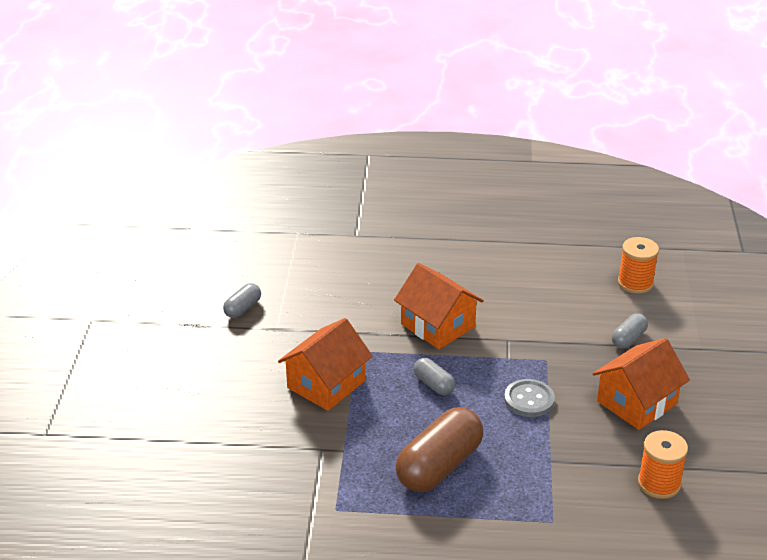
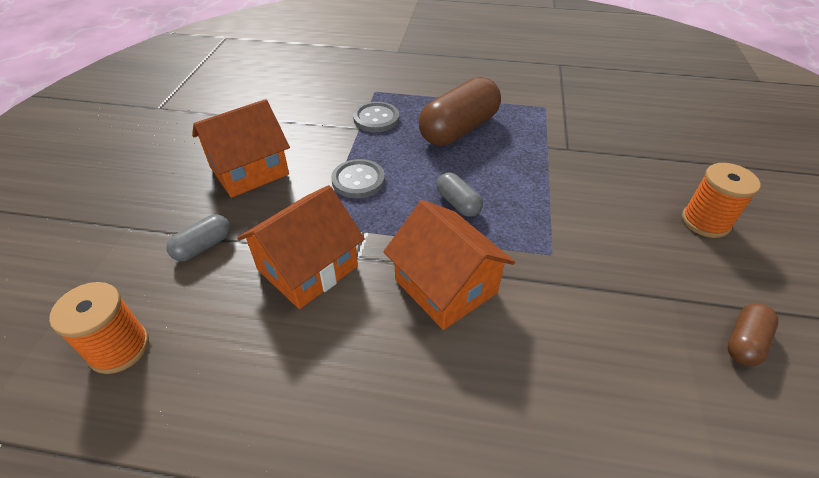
camera: 175 degrees left, 10 degrees up
(242, 308) = (744, 342): grey capsule -> brown capsule
(326, 384) = (580, 211): orange house -> orange house (307, 268)
(536, 475) = (376, 119): none -> grey button
(659, 483) = (277, 108): orange spool -> orange spool (705, 222)

